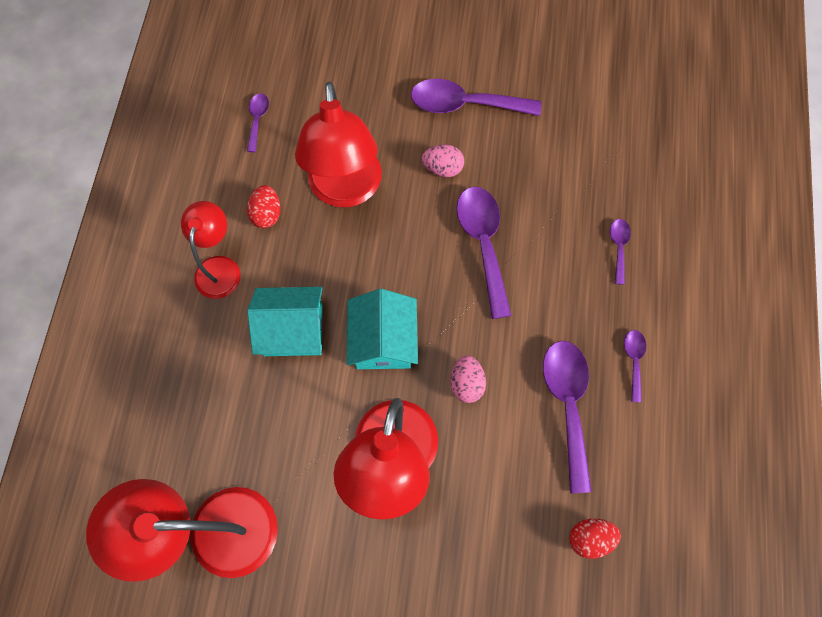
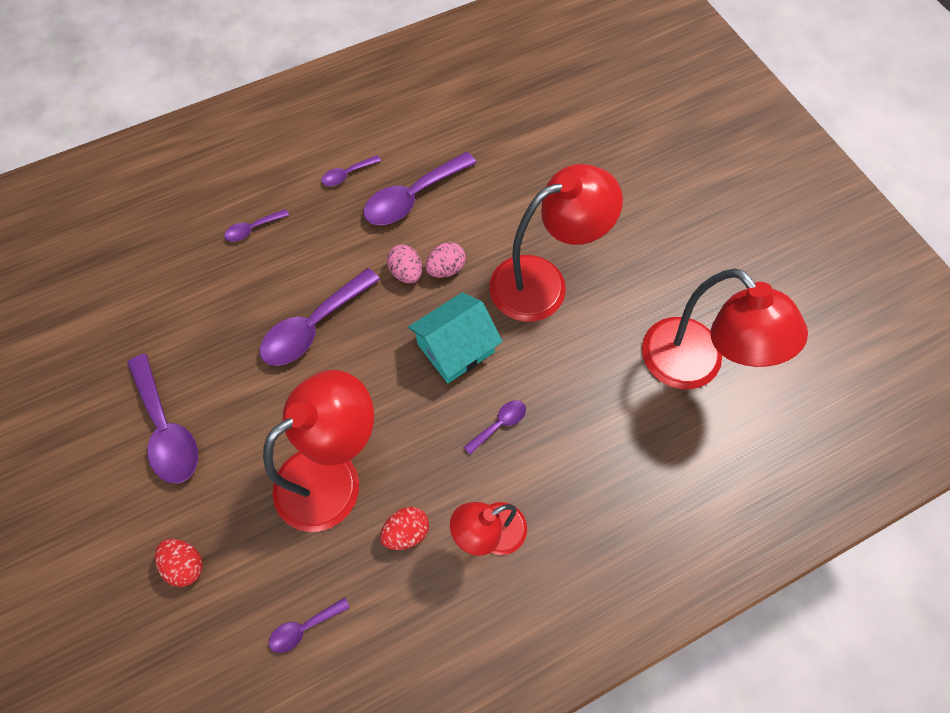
camera: 125 degrees left, 5 degrees down
(293, 330) = (499, 424): turquoise house -> purple spoon
(442, 168) = (255, 404): pink egg -> pink egg (406, 272)
(590, 538) = (496, 140): red egg -> red egg (185, 565)

